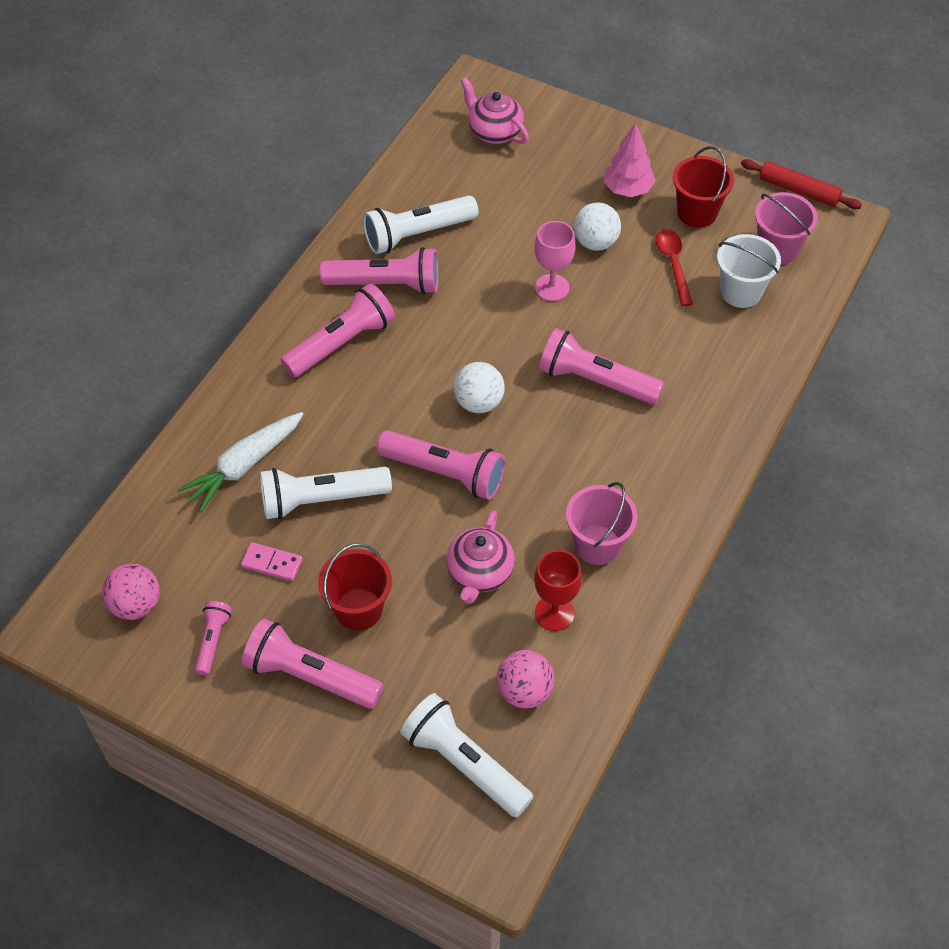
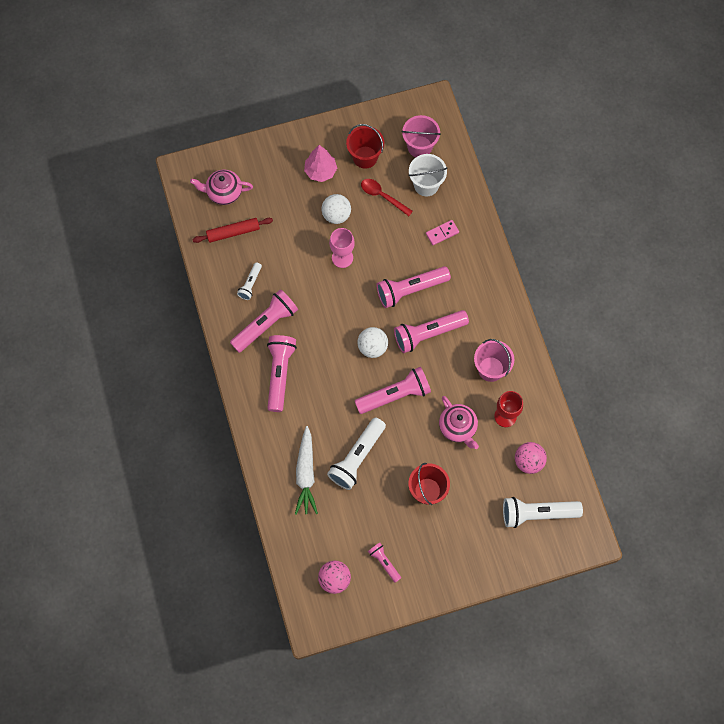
camera: 45 degrees left, 15 degrees up
(272, 563) = (369, 506): pink domino -> pink domino (442, 233)
(310, 676) = (440, 538): pink flashlight -> pink flashlight (428, 334)
(417, 234) = (250, 284): white flashlight -> white flashlight, size x0.53
(799, 190) = (398, 104): red rolling pin -> red rolling pin (233, 232)

